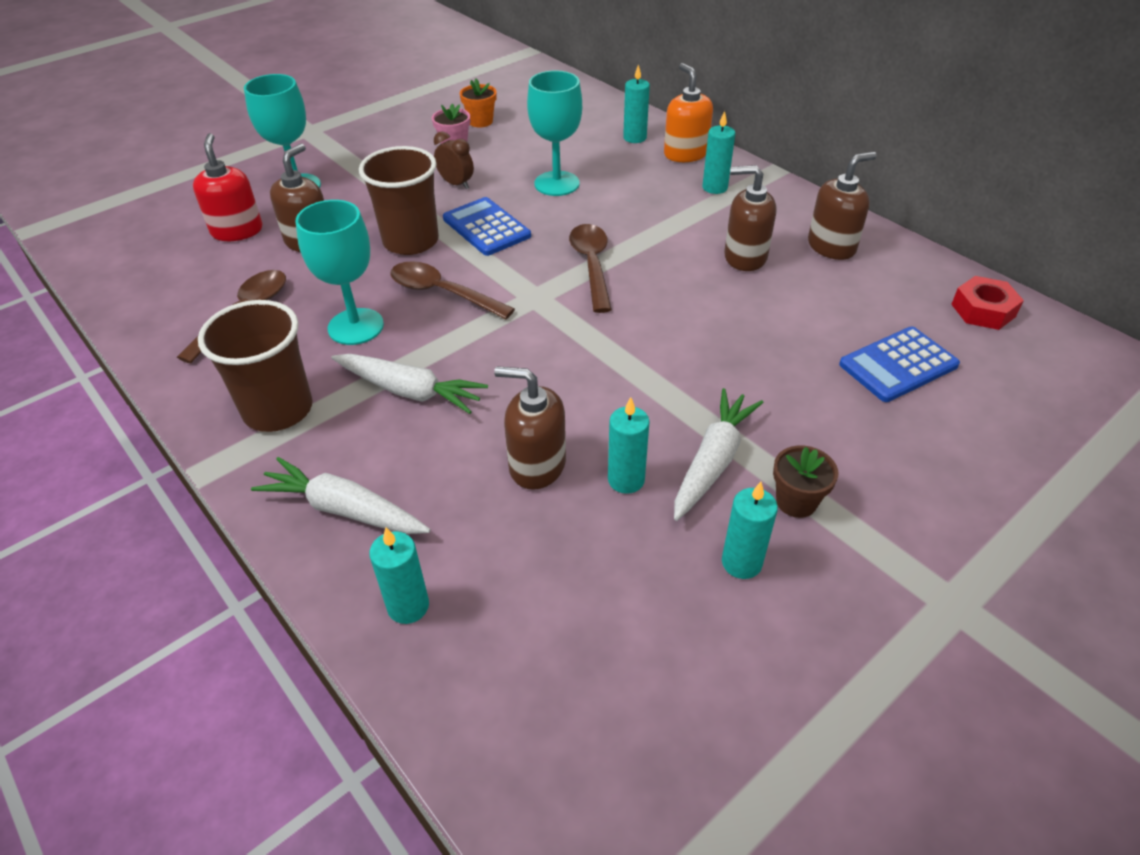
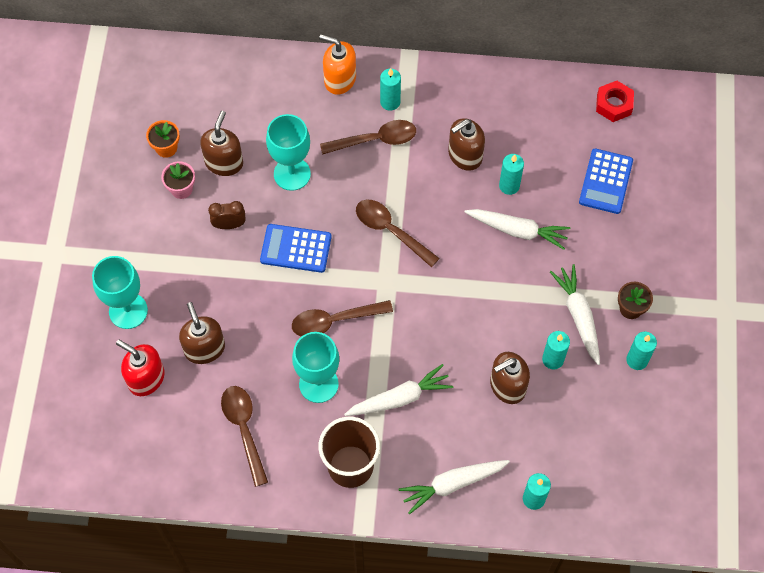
camera: 45 degrees left, 20 degrees up
(411, 241) = (265, 297): brown cup -> none
(634, 138) = (290, 86): turquoise candle -> turquoise candle (509, 186)
(666, 202) = (375, 140): none -> brown spoon
(731, 342) = (518, 230): none -> white carrot
(831, 246) = (501, 108): brown soap dispenser -> brown soap dispenser (224, 162)

